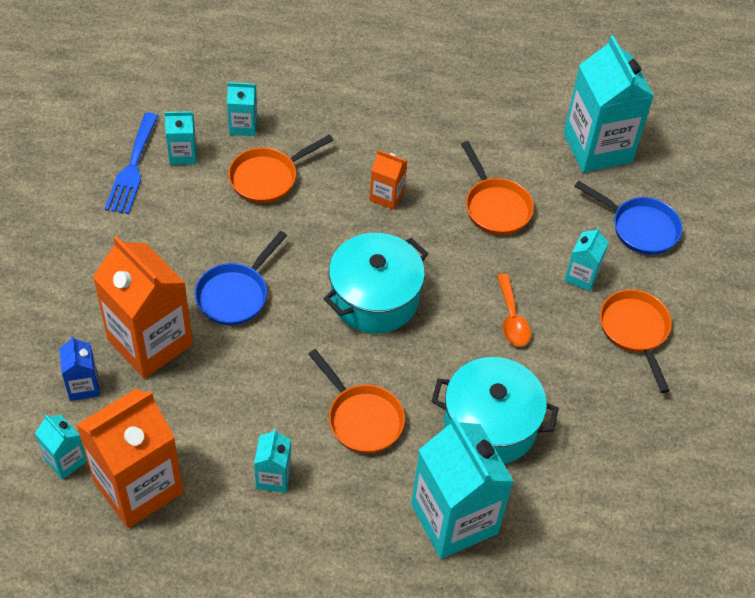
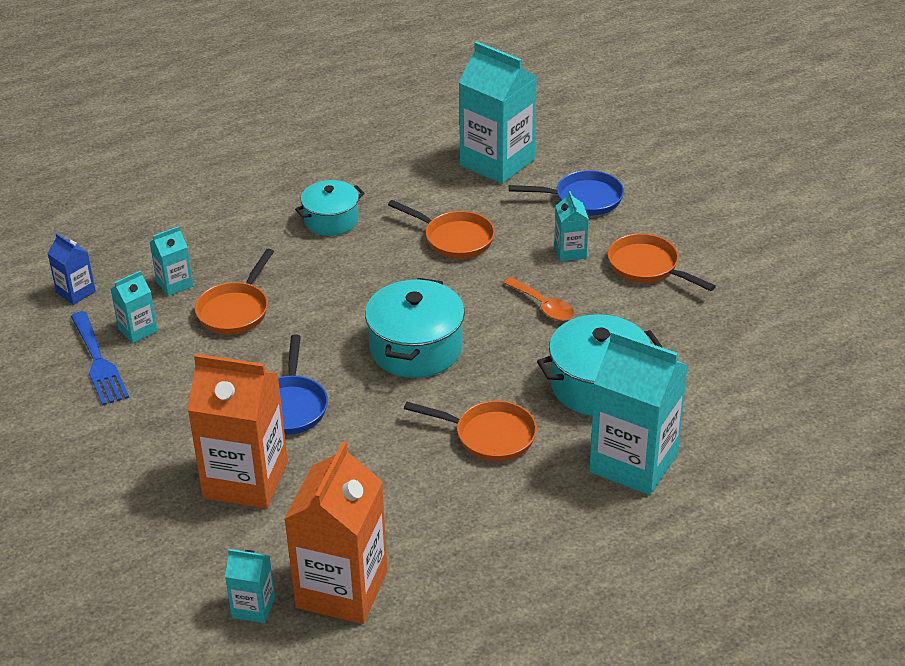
camera: 30 degrees left, 15 degrees down
(83, 386) = (214, 544): blue carton -> blue carton (76, 292)
(273, 477) = (455, 516): turquoise carton -> none
(386, 196) = (355, 274): orange carton -> none
(411, 131) = (331, 220): none -> turquoise pot

